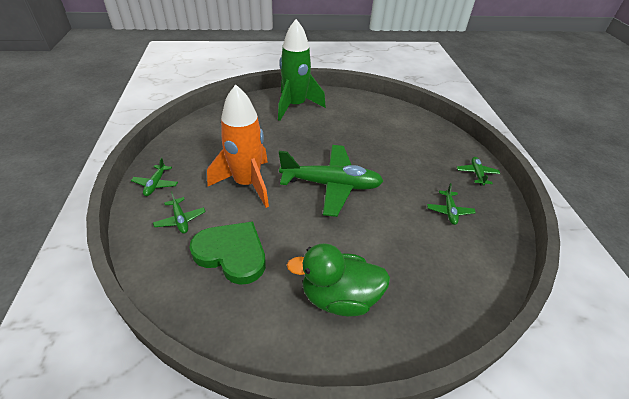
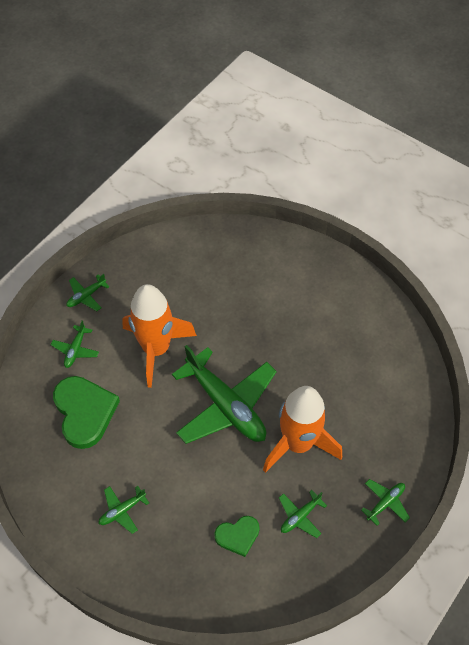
camera: 45 degrees right, 15 degrees up
(295, 106) = (299, 274): green rocket -> none
(339, 297) = (122, 510): green duck -> green plane
(397, 177) = (298, 443): none -> orange rocket
(432, 249) = (238, 536): none -> green heart

